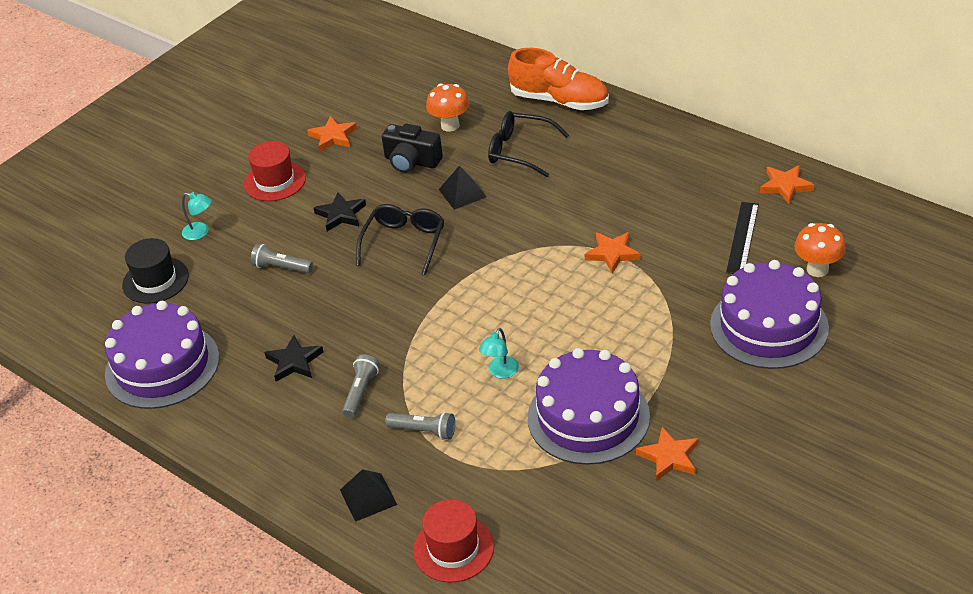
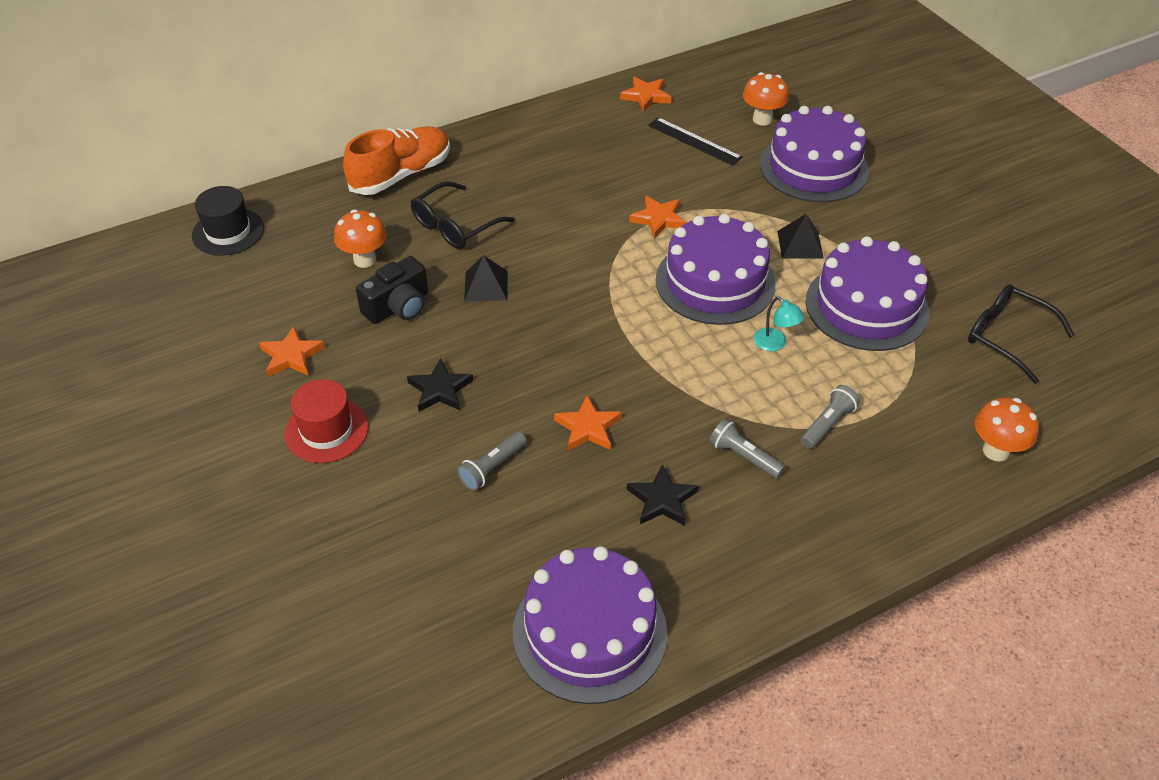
camera: 70 degrees left, 5 degrees up
(155, 280) = (421, 600): black hat -> black hat (228, 232)
(200, 232) = (363, 529): turquoise lamp -> none
(368, 497) = (900, 495): black pyramid -> black pyramid (800, 244)
(404, 243) = (530, 353): black glasses -> black glasses (1007, 337)
(453, 548) = (996, 451): red hat -> orange mushroom
(554, 313) = (715, 282): none -> purple cake
(669, 457) = (940, 275): orange star -> orange star (588, 427)

